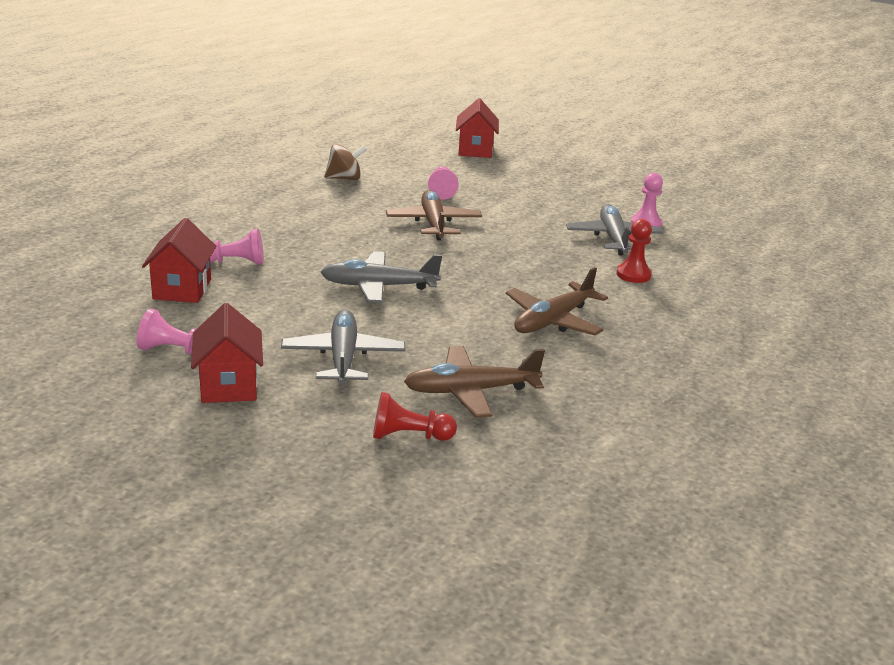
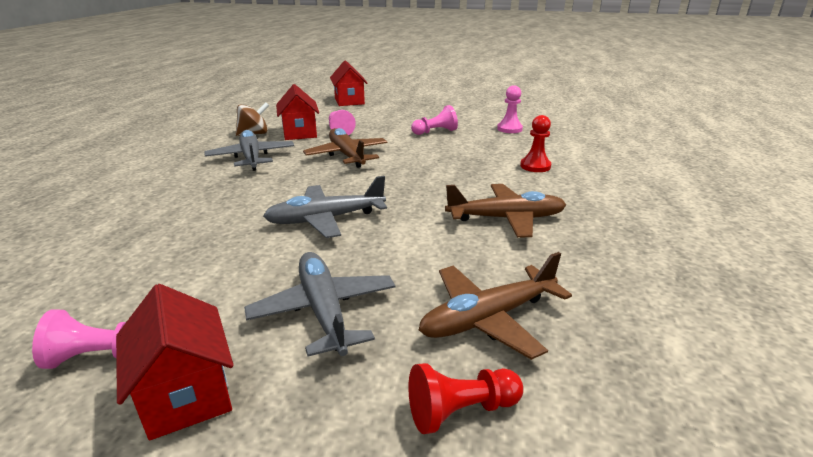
camera: 15 degrees left, 0 degrees up
(182, 289) = (106, 267): red house -> red house (299, 133)
(235, 262) = (166, 223): pink pawn -> pink pawn (435, 132)
(553, 321) = (506, 218): brown plane -> brown plane turned 120 degrees counterclockwise
(613, 238) = (495, 142): grey plane -> grey plane (251, 158)

